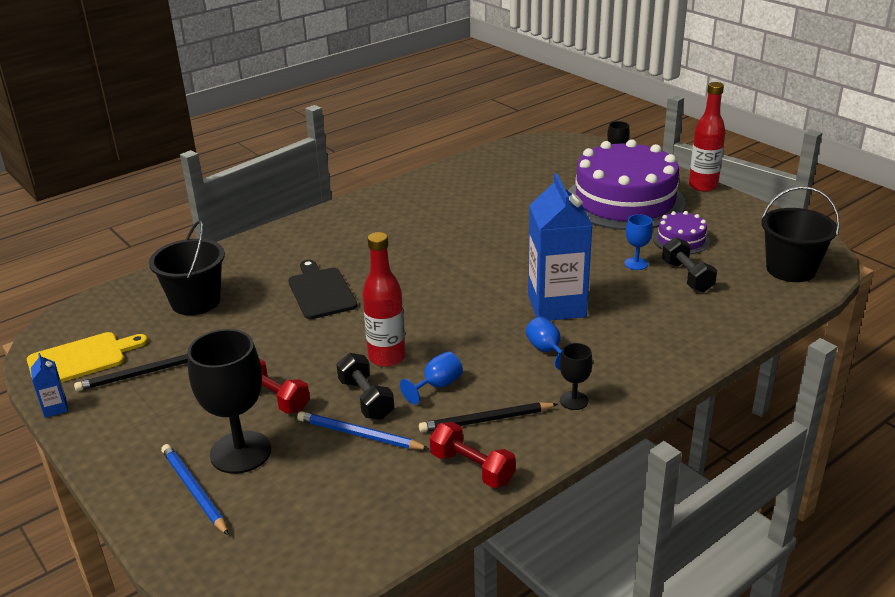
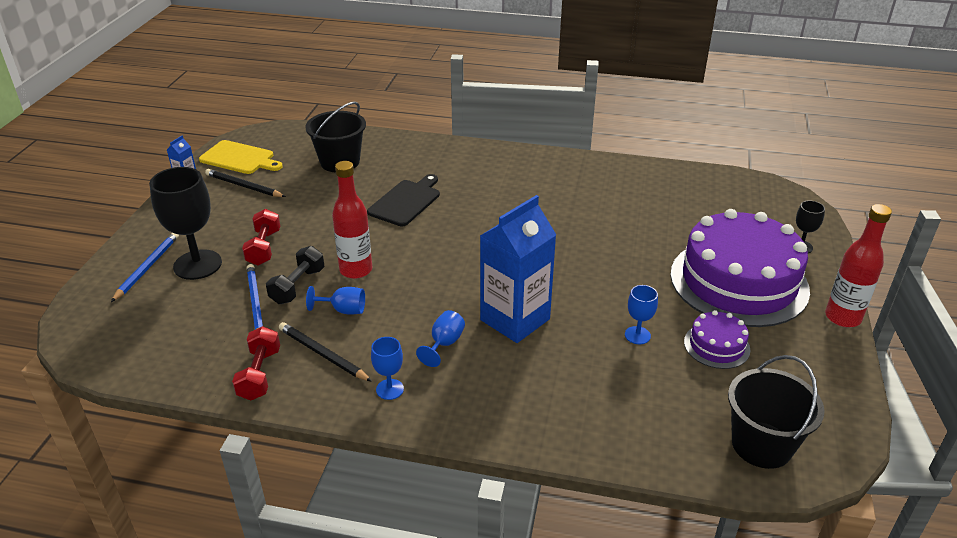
camera: 50 degrees right, 5 degrees up
(574, 400) = (390, 389): black goblet -> blue goblet
(687, 277) = (655, 376): black dumbbell -> none

